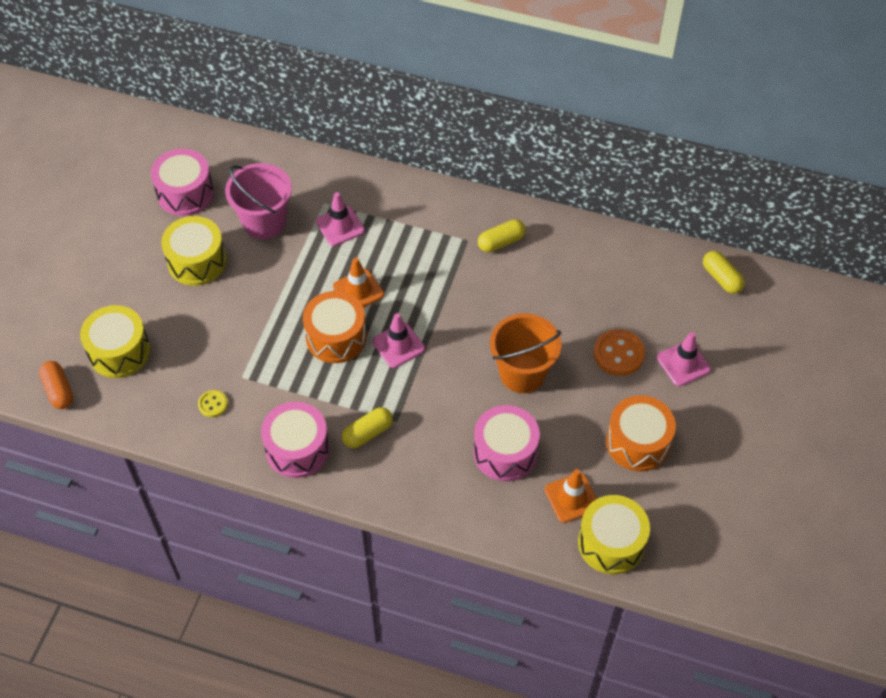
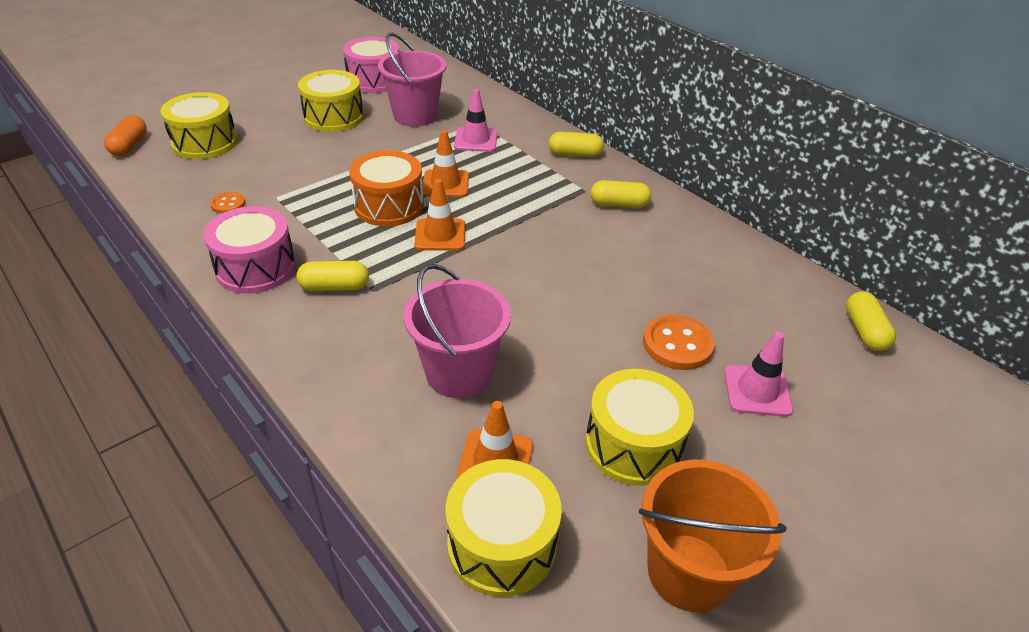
camera: 30 degrees right, 15 degrees down
(213, 404) = (228, 204): yellow button -> orange button
(398, 345) = (440, 235): pink traffic cone -> orange traffic cone
(430, 201) = (575, 154): none -> yellow capsule
(505, 452) = (459, 373): pink drum -> pink bucket
(522, 373) = (546, 312): orange bucket -> orange bucket (688, 572)
(637, 442) = (633, 444): orange drum -> yellow drum

